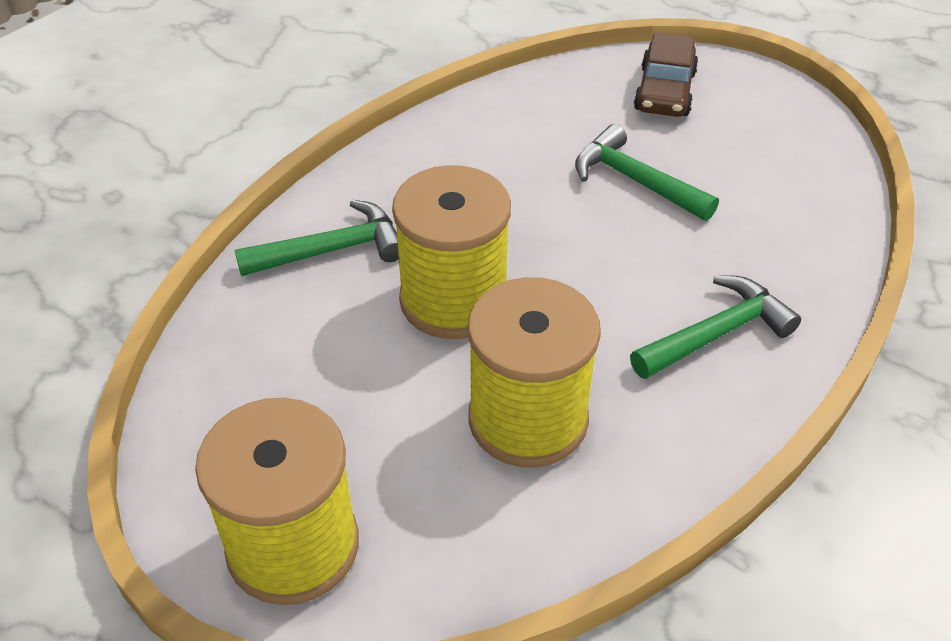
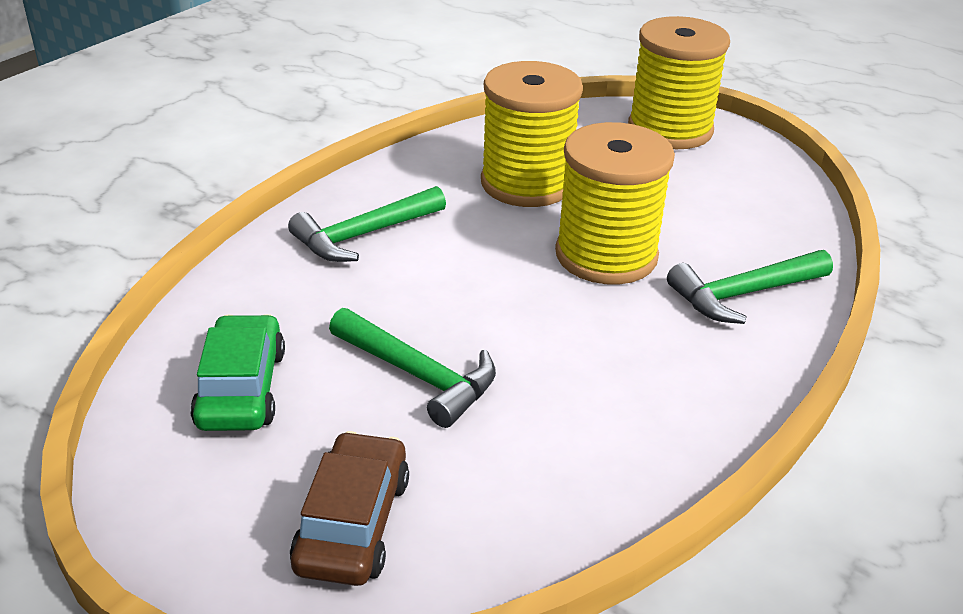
camera: 175 degrees right, 10 degrees down
(773, 174) = (241, 388): none -> green car

